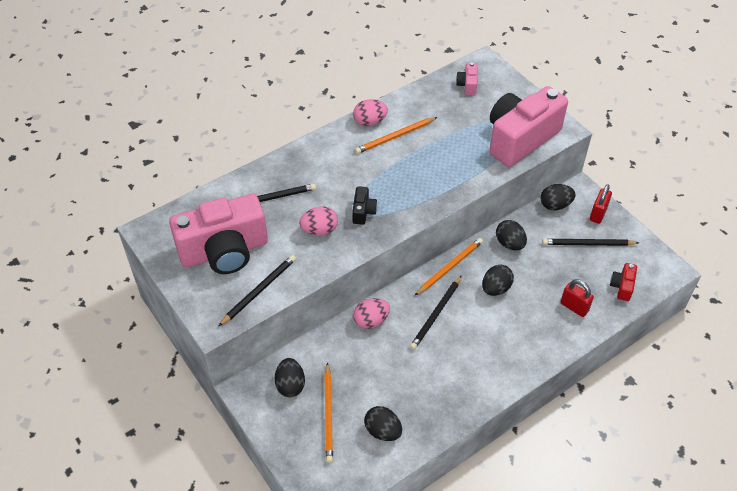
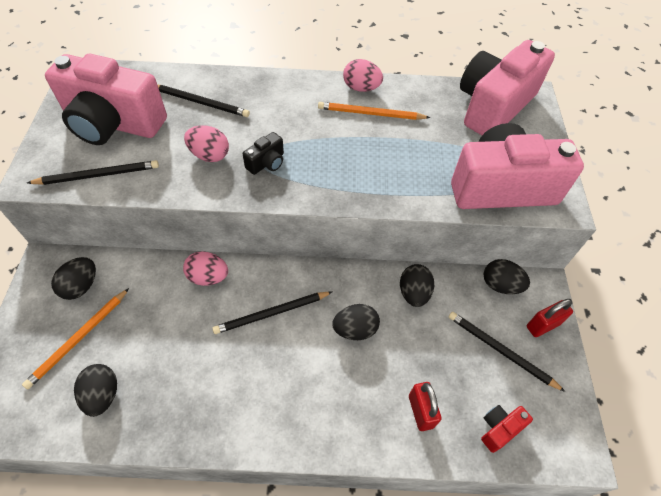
camera: 35 degrees right, 5 degrees up
(450, 267) = (331, 276): orange pencil -> none
(467, 85) = (493, 106): pink camera -> pink camera, size x2.48

